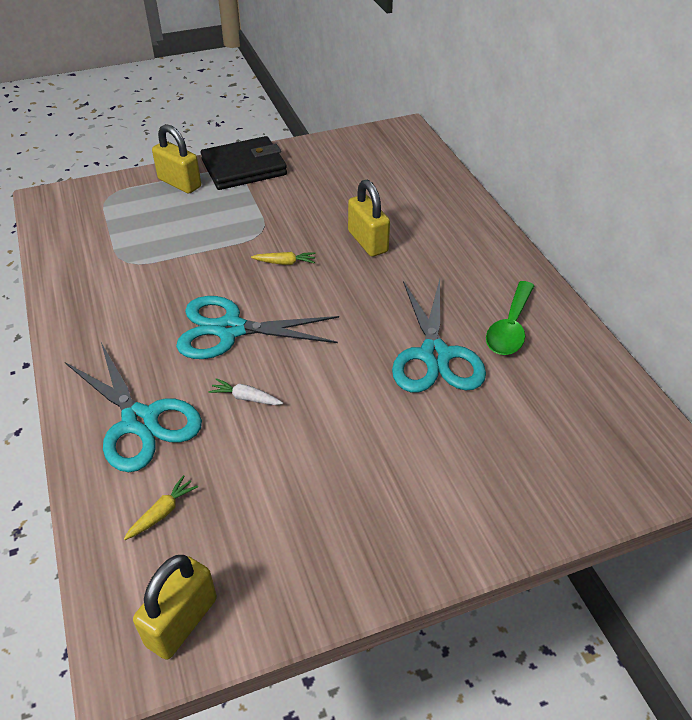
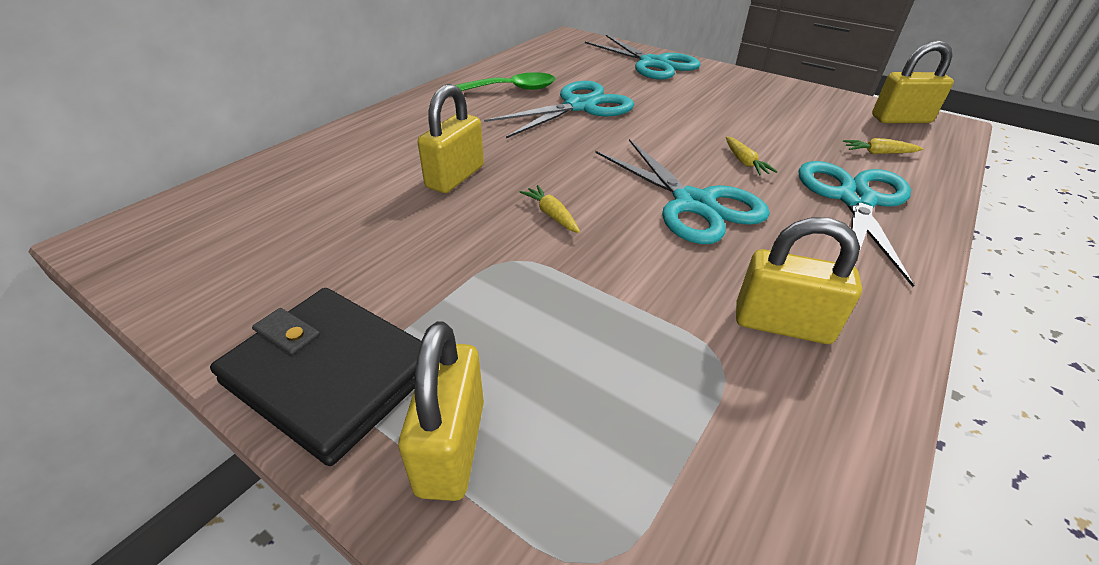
camera: 125 degrees left, 5 degrees down
(115, 294) = (782, 324): none -> yellow padlock
(246, 398) = (744, 162): white carrot -> yellow carrot
(517, 493) = (653, 64): none -> turquoise scissors

